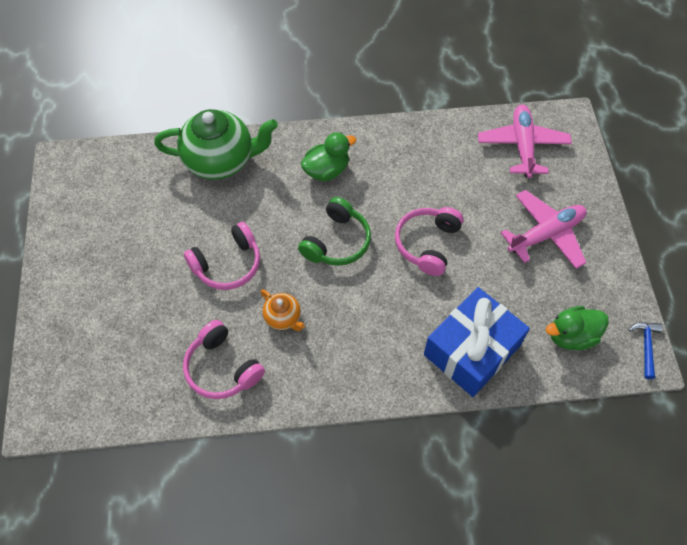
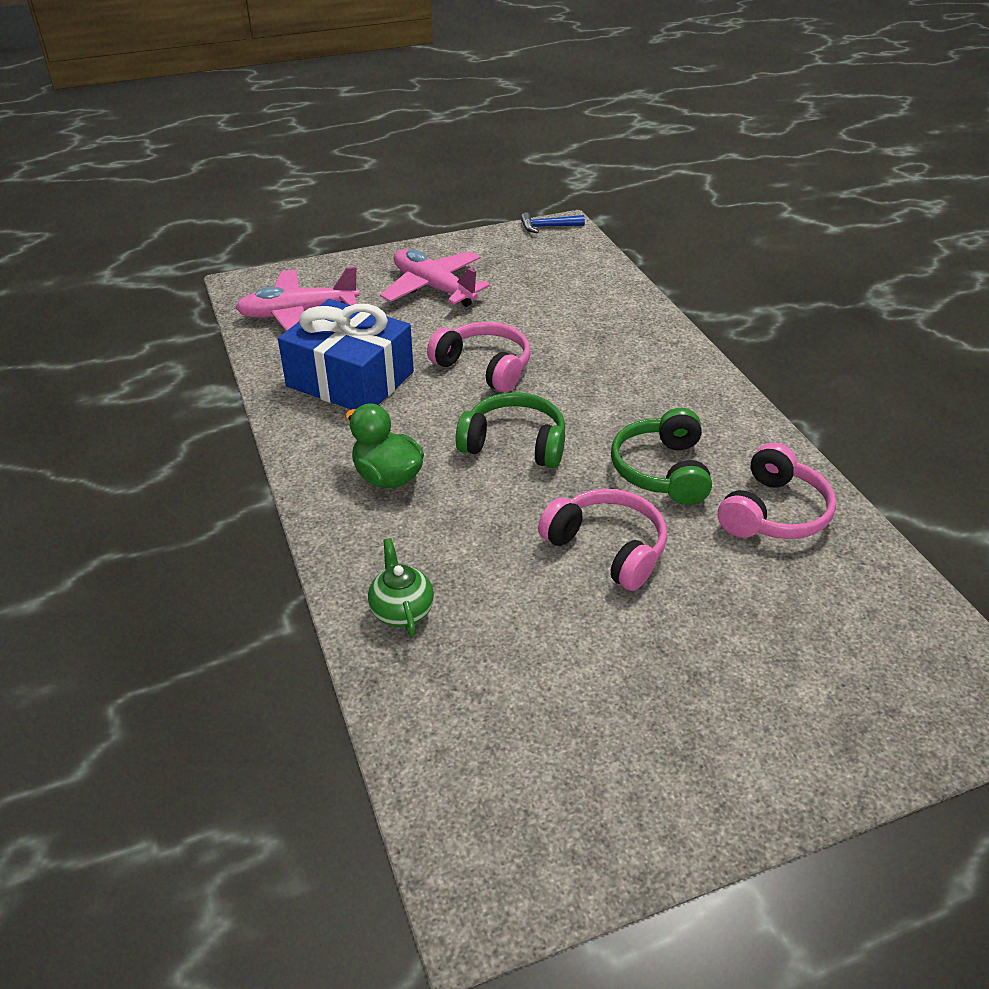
camera: 105 degrees left, 20 degrees down
(221, 161) = (401, 611): green teapot -> green teapot, size x0.47
(283, 318) = (662, 470): orange teapot -> green headphones
(427, 244) = (484, 367): pink headphones -> pink headphones turned 150 degrees counterclockwise
(472, 350) = (615, 320): blue gift -> blue gift (350, 379)
(571, 336) = (560, 265): green duck -> none

